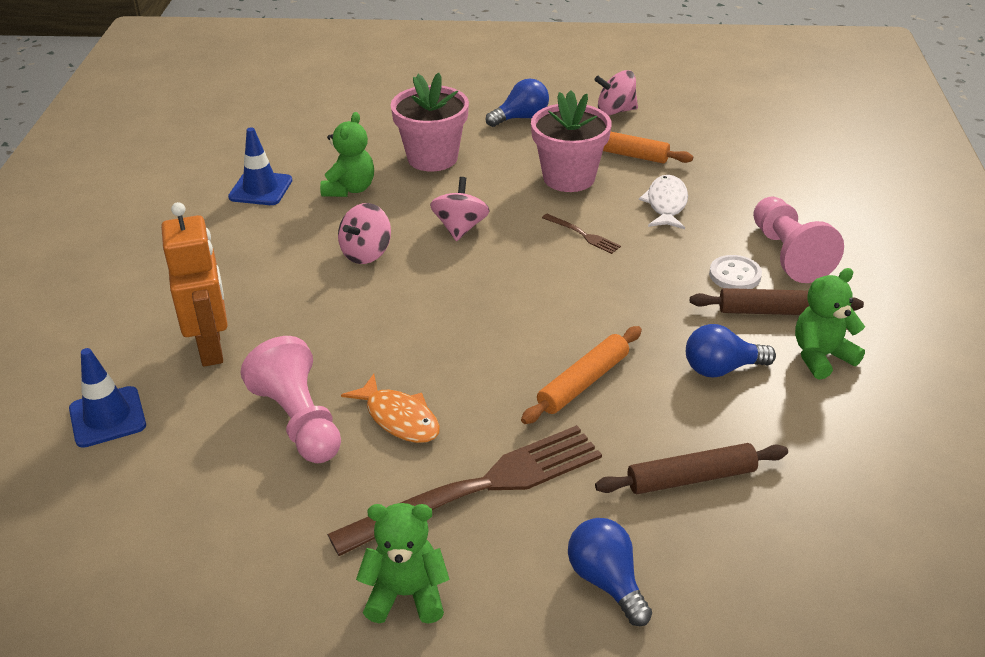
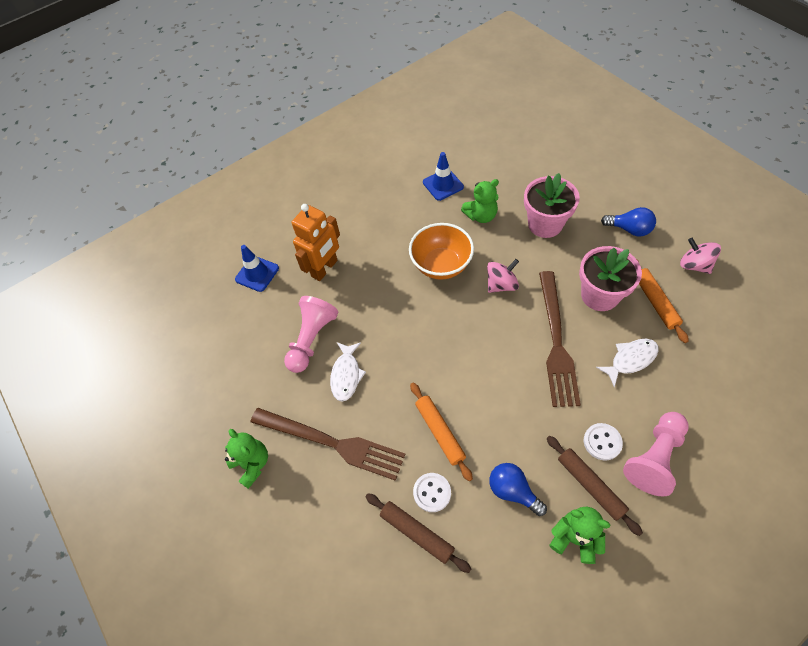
camera: 55 degrees right, 20 degrees up
(366, 253) = (441, 265): pink spinning top -> orange bowl
(399, 418) = (346, 375): orange fish -> white fish
(582, 234) = (556, 341): brown fork -> brown fork, size x2.43
(583, 382) = (440, 432): orange rolling pin -> orange rolling pin turned 60 degrees clockwise
(607, 581) = (320, 541): blue light bulb -> none
(653, 434) = (432, 492): none -> white button

